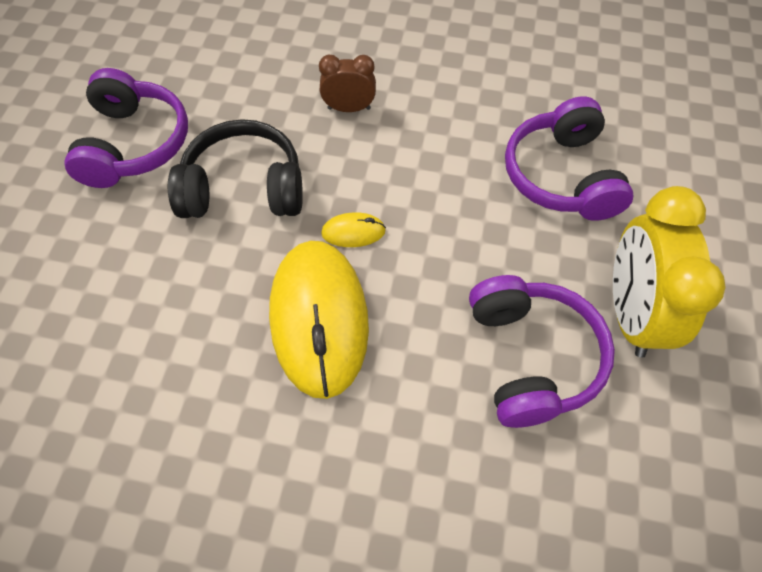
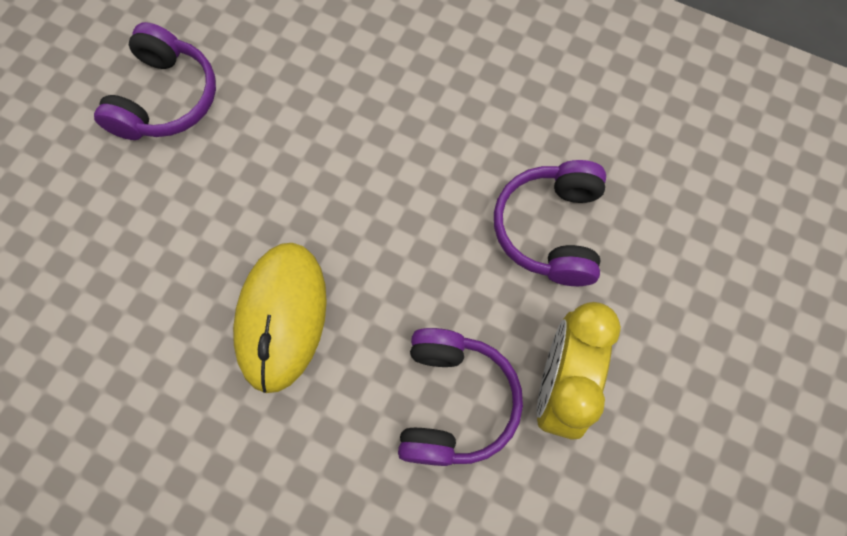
camera: 15 degrees right, 10 degrees up
(244, 188) = (252, 170): black headphones -> none
(349, 108) = (373, 106): brown clock -> none
(353, 232) = (337, 239): yellow mouse -> none

